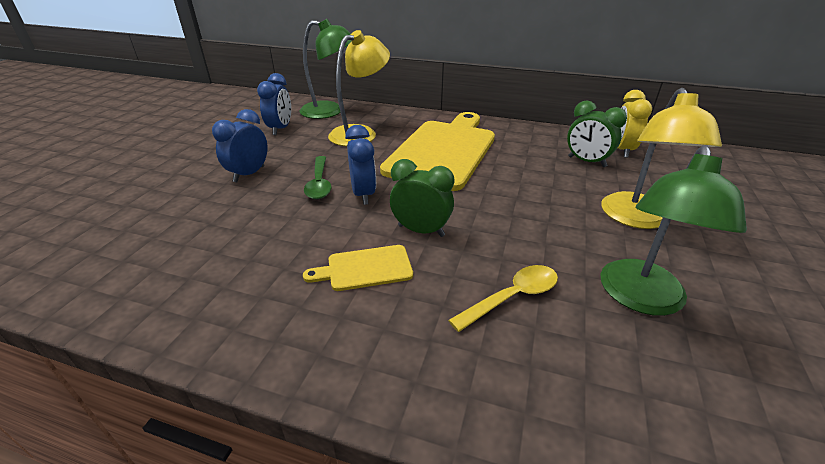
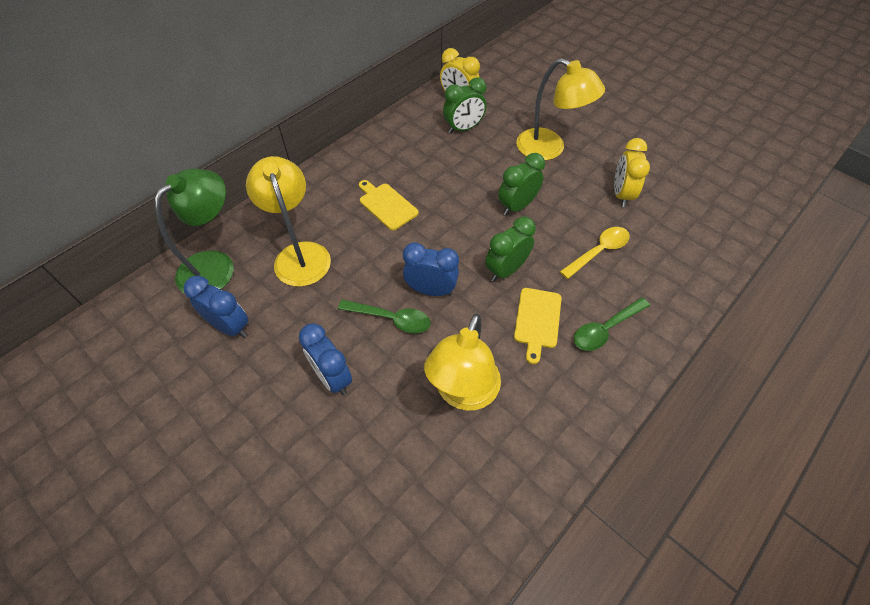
camera: 65 degrees left, 20 degrees up
(250, 240) = (463, 393): none -> yellow lamp
(385, 331) = (605, 329): none -> green spoon
(443, 151) = (386, 205): yellow cutting board -> yellow cutting board, size x0.43
(512, 297) = (598, 251): yellow spoon -> yellow spoon turned 60 degrees clockwise
(518, 217) = (517, 206): none -> green clock
(641, 299) = (621, 195): green lamp -> yellow clock

